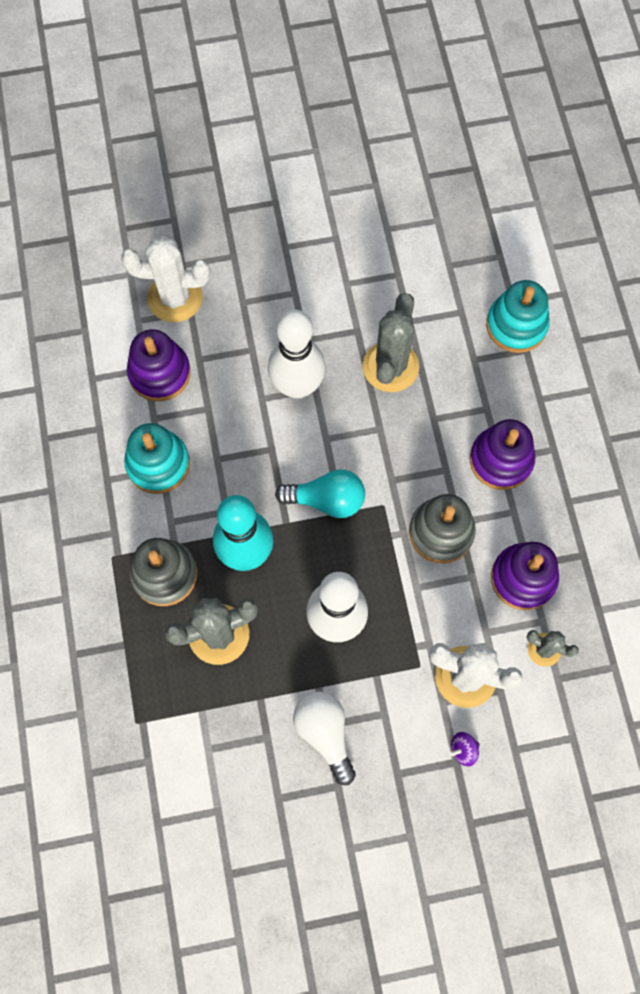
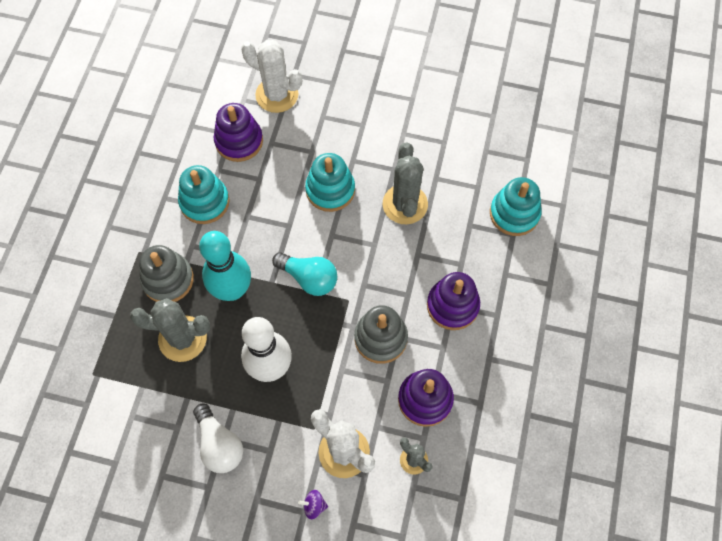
camera: 25 degrees right, 5 degrees down
(297, 386) = (330, 190): white bowling pin -> turquoise stacking toy
(325, 733) = (219, 444): white light bulb -> white light bulb turned 150 degrees clockwise
(390, 366) = (405, 204): grey cactus -> grey cactus turned 45 degrees counterclockwise

